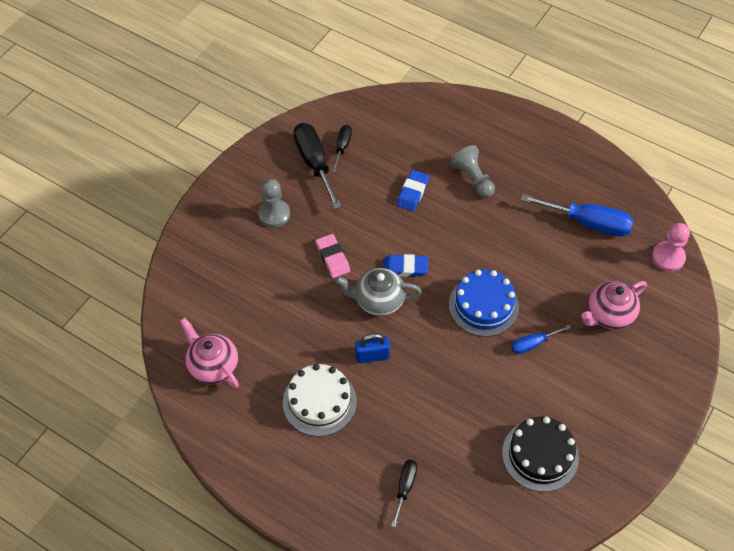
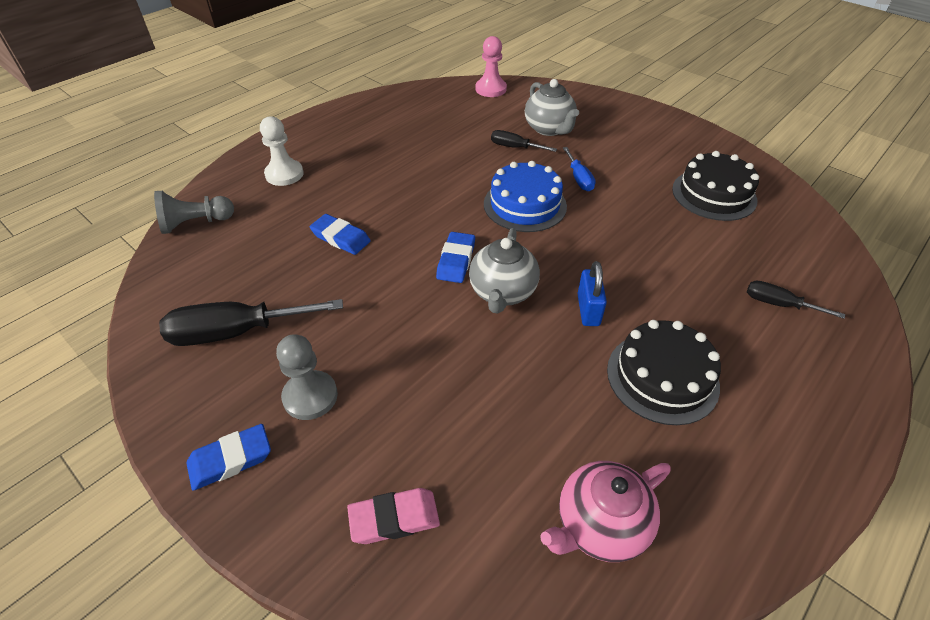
camera: 80 degrees left, 10 degrees down
(230, 191) = (230, 459): none -> blue eraser
(319, 402) = (662, 377): white cake -> black cake
(332, 258) = (419, 332): pink eraser -> pink eraser (394, 518)
(342, 147) = (225, 296): black screwdriver -> black screwdriver (514, 147)
(473, 179) = (344, 187): grey pawn -> grey pawn (196, 223)
(477, 136) = (284, 174): none -> white pawn
(588, 223) = (437, 123): blue screwdriver -> none
(609, 315) = (549, 129): pink teapot -> grey teapot

